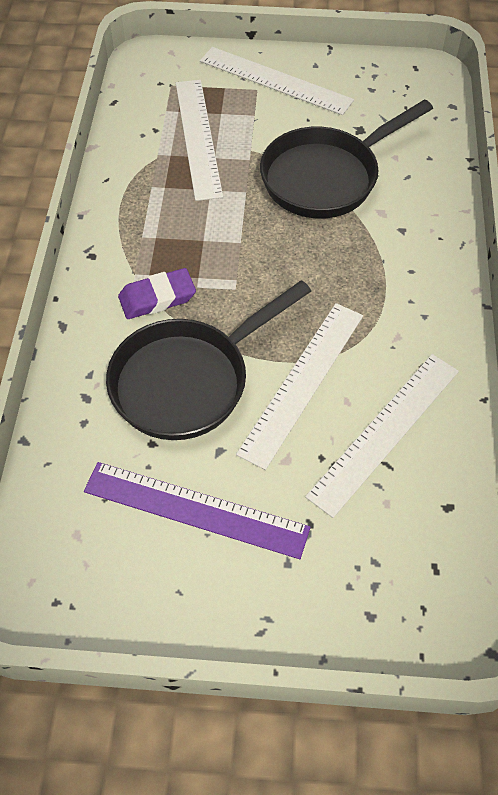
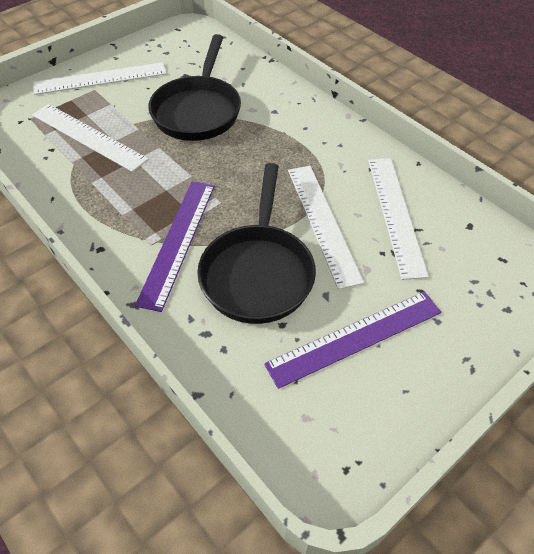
camera: 45 degrees left, 5 degrees down
(157, 298) = (178, 241): purple eraser -> purple ruler

